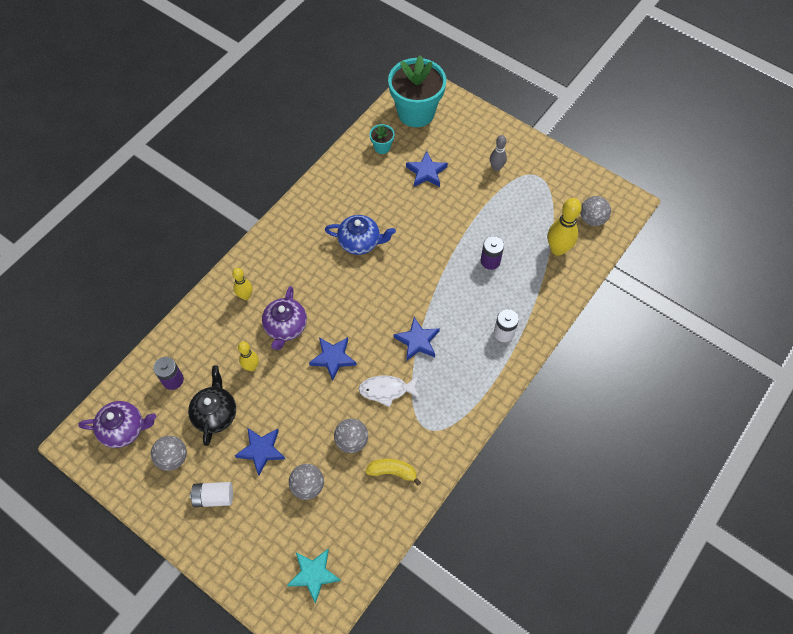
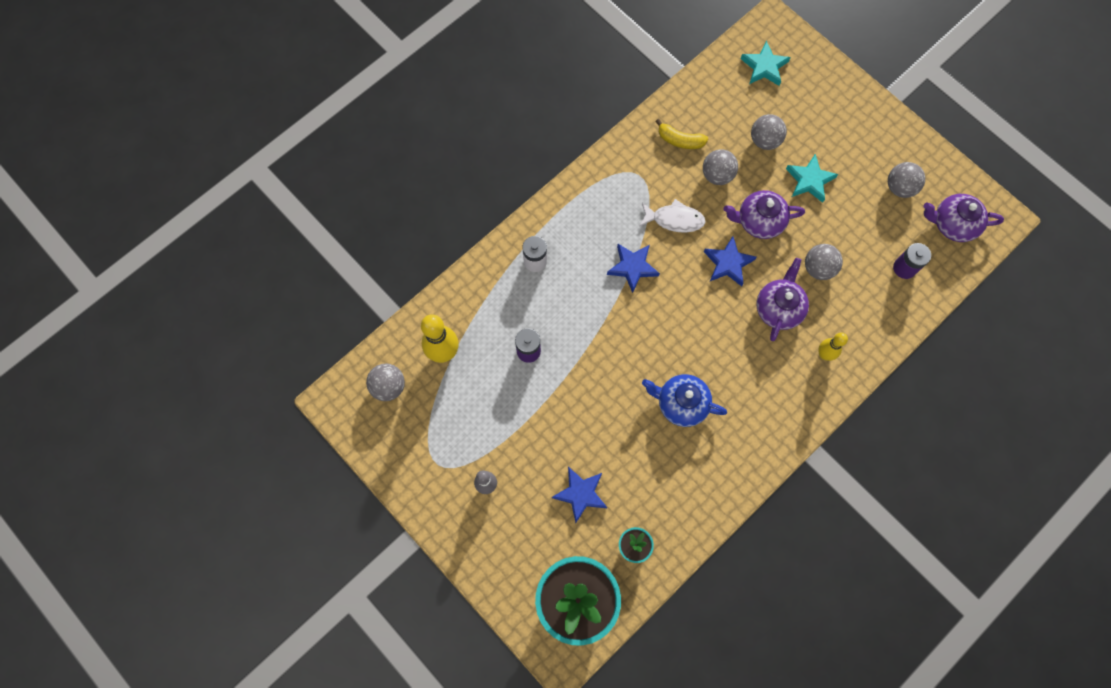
camera: 170 degrees left, 10 degrees up
(214, 497) = (857, 145): white battery -> none
(215, 413) = (857, 225): black teapot -> none
(251, 367) = (818, 268): yellow bowling pin -> grey ball
(261, 450) = (809, 180): blue star -> turquoise star
(308, 401) = (759, 221): none -> purple teapot

